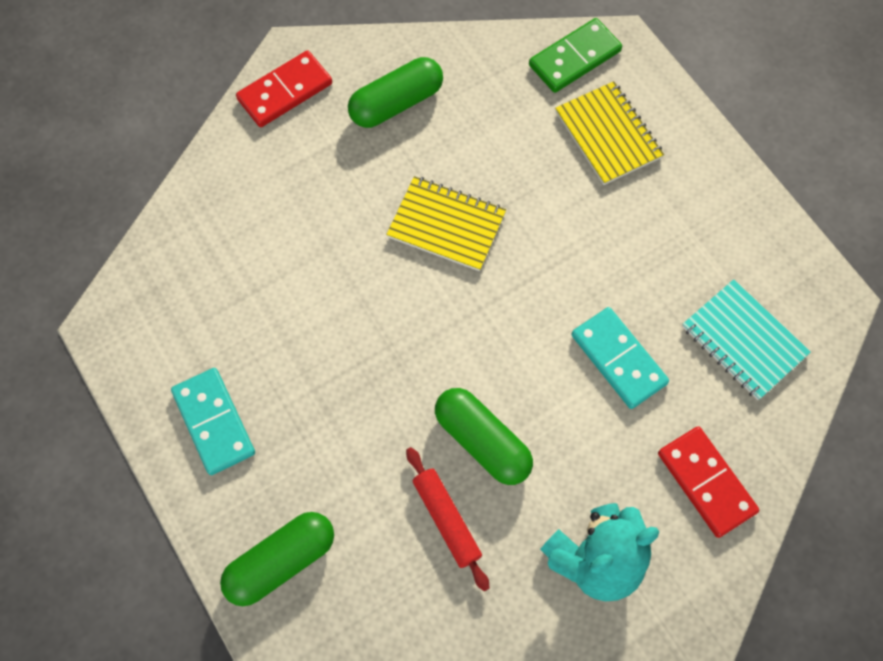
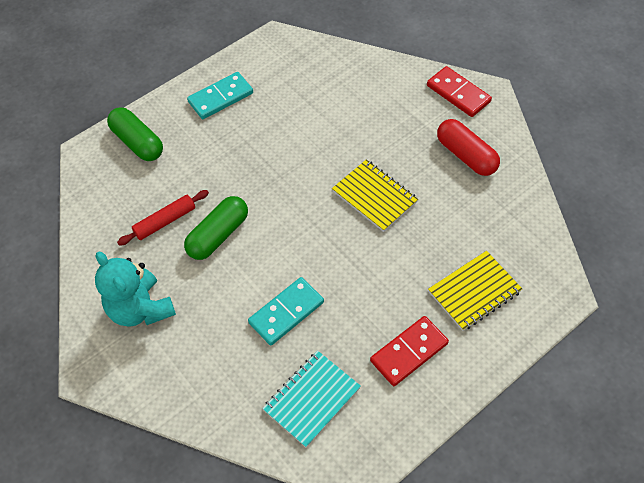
camera: 85 degrees right, 10 degrees down
(396, 103) = (466, 155): green capsule -> red capsule
(446, 225) = (374, 196): yellow notebook -> yellow notebook turned 60 degrees counterclockwise
(574, 58) = (539, 263): green domino -> none
(706, 482) = (197, 376): red domino -> red domino (409, 352)

